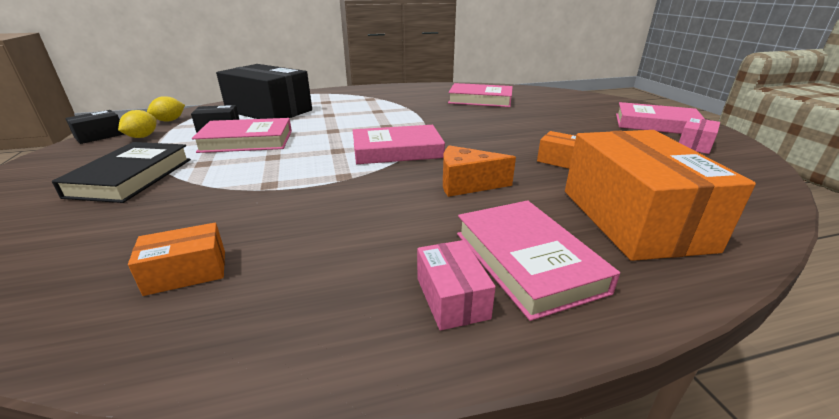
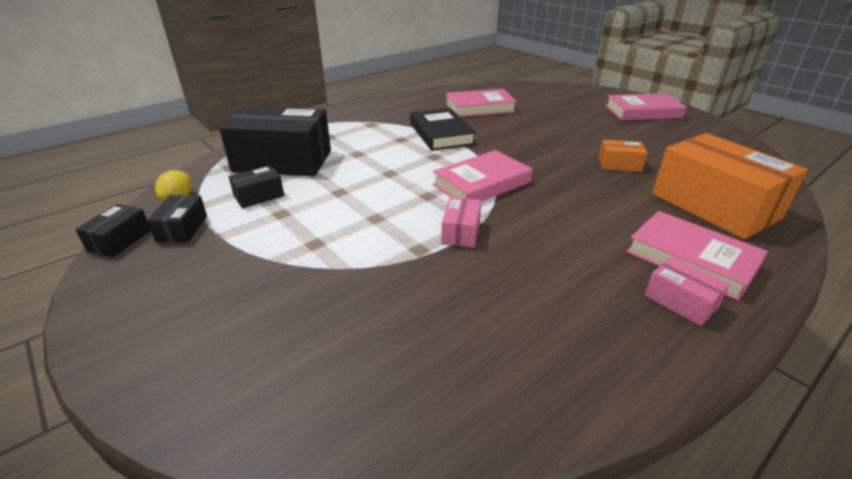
camera: 25 degrees left, 5 degrees up
(131, 177) = (262, 281): black book -> black book (441, 134)
(142, 137) = (182, 229): yellow lemon -> black box
(186, 272) = (477, 351): orange box -> none
(247, 141) = (320, 206): pink book -> none
(466, 184) = (579, 205): orange cheese -> none
(695, 145) = (686, 128): pink box -> pink box (461, 232)

